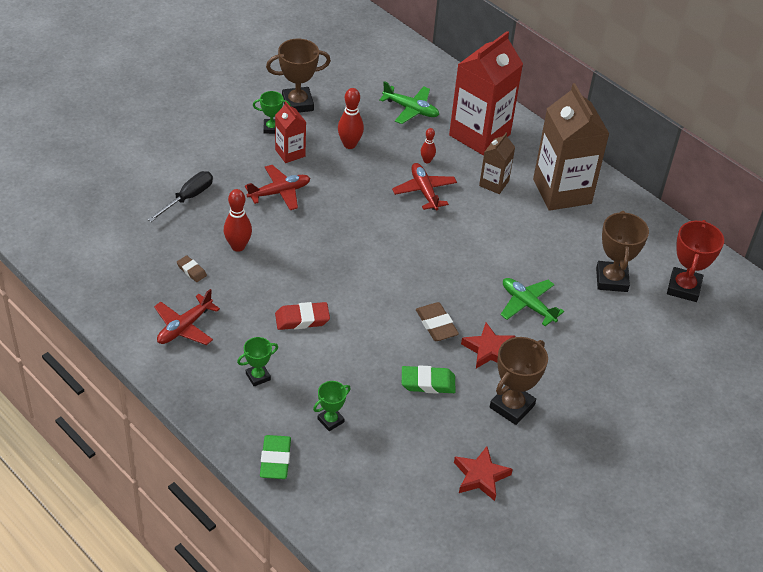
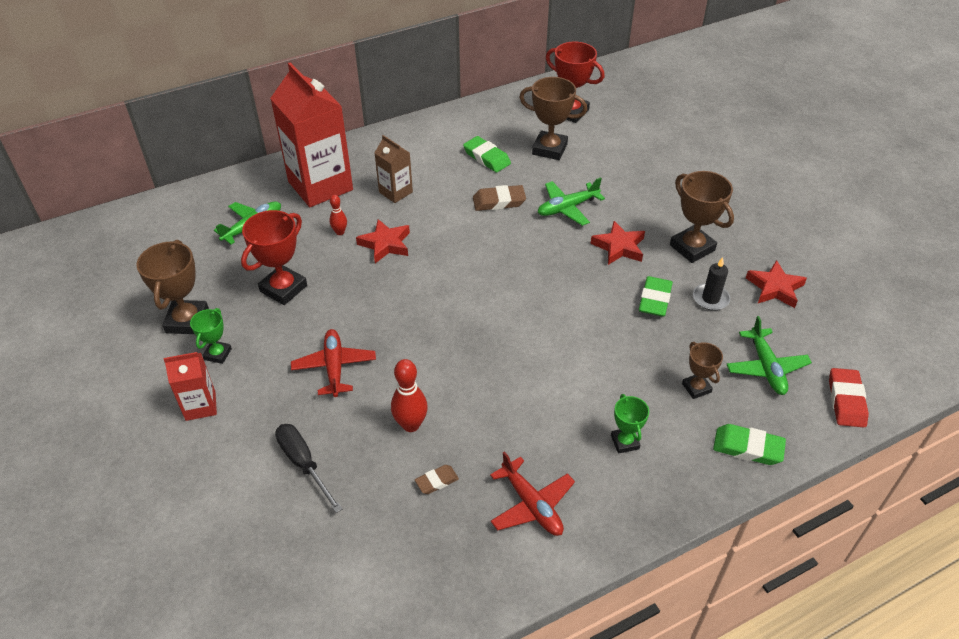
camera: 70 degrees left, 0 degrees up
(290, 153) = (271, 344): red carton -> red carton (200, 406)
(302, 319) = (545, 384): red eraser -> red eraser (846, 401)
(330, 420) = (696, 388): green trophy -> brown trophy
(349, 144) = (283, 288): red bowling pin -> red trophy
(371, 471) = (766, 368): none -> green plane
(424, 191) = (385, 244): red plane -> red star
(436, 325) = (578, 277): brown eraser -> brown eraser (499, 201)
(445, 425) = (710, 298): none -> black candle
(562, 191) = (426, 151): brown carton -> none
(574, 235) = (486, 158): none -> green eraser

